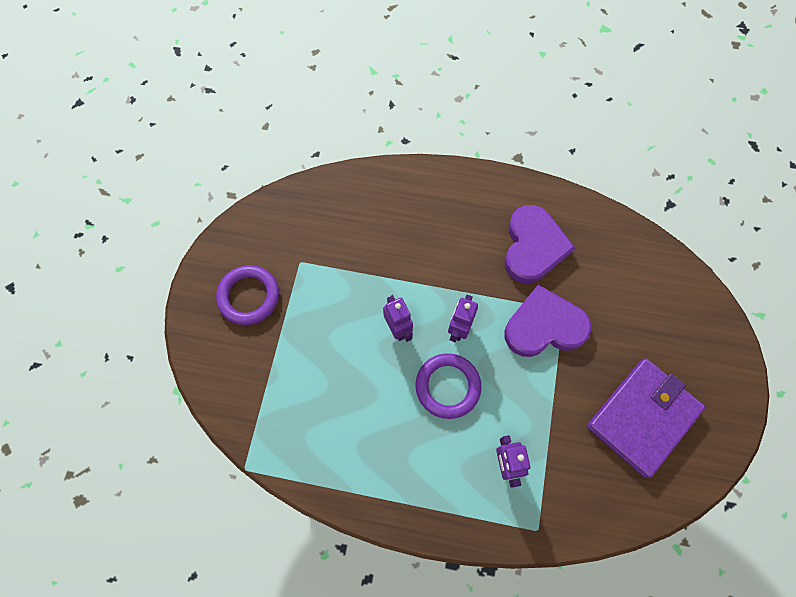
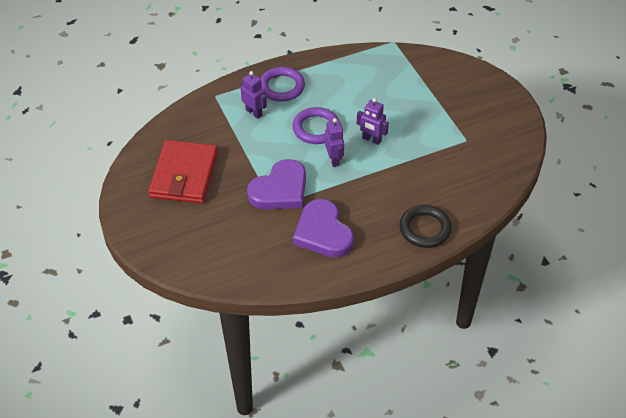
camera: 145 degrees right, 20 degrees down
(249, 296) = (476, 107): purple ring -> purple ring (282, 87)
(431, 190) = (425, 229): none -> black ring
(642, 417) = (184, 175): purple wallet -> red wallet

